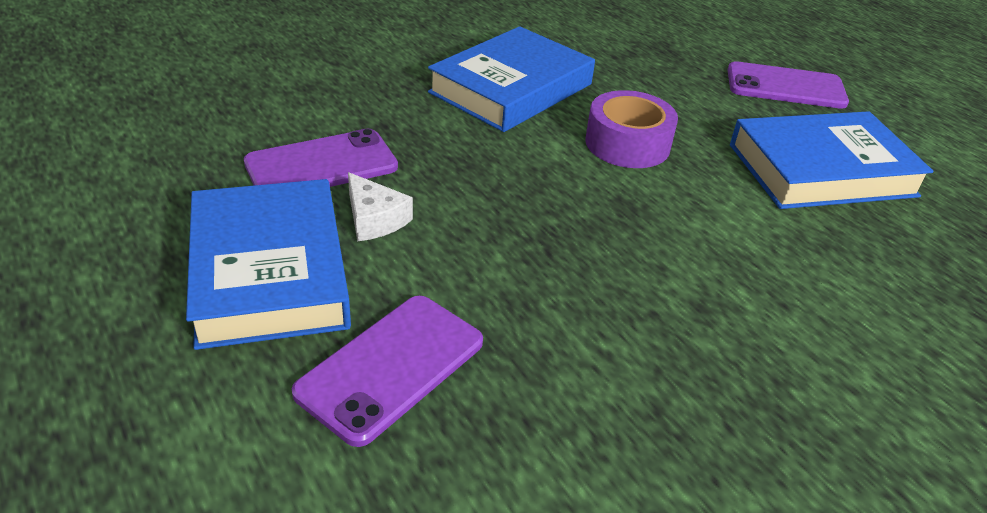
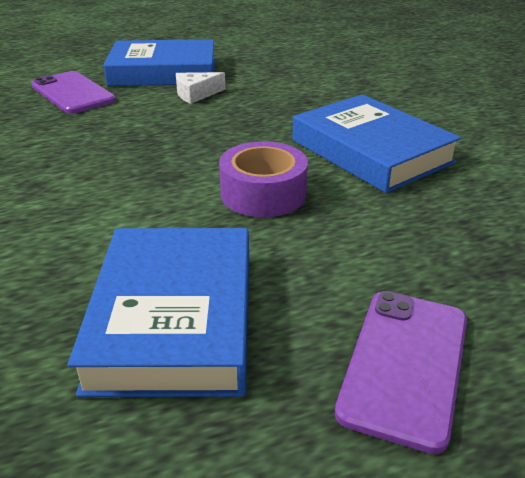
camera: 105 degrees right, 5 degrees down
(321, 165) = (260, 83): purple phone -> none

